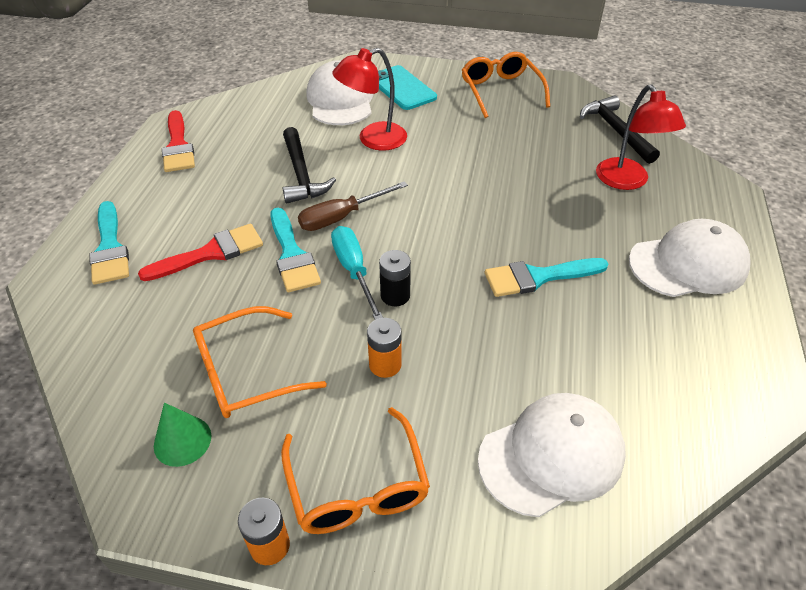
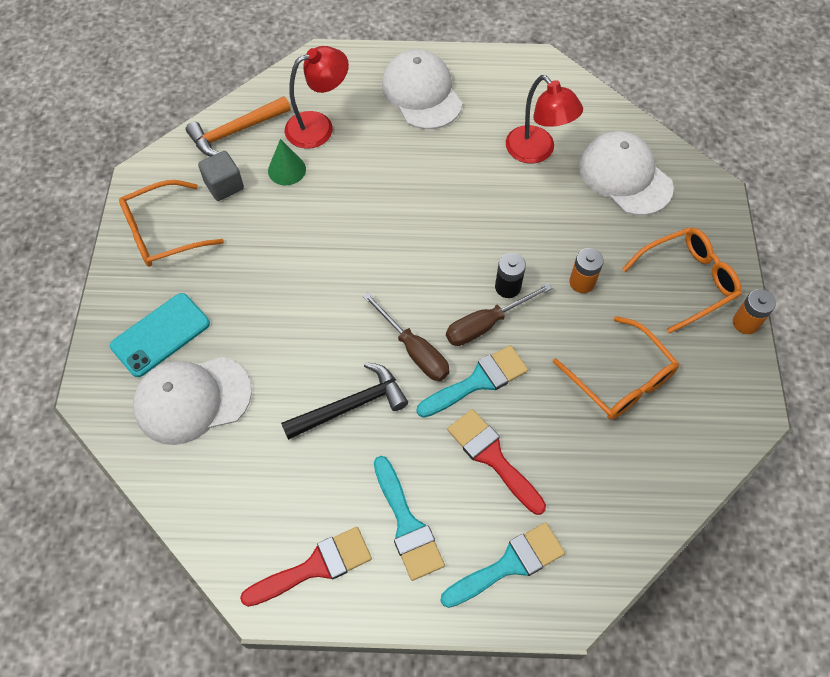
camera: 100 degrees left, 15 degrees up
(182, 440) = (695, 404): green cone -> green cone (286, 170)
(354, 271) = (486, 324): turquoise screwdriver -> brown screwdriver
(373, 140) = (275, 347): red lamp -> red lamp (537, 152)
(538, 277) = (460, 189): turquoise brush -> turquoise brush (407, 525)
(549, 122) = (224, 186): none -> grey cube
(616, 131) = (235, 132): black hammer -> orange hammer

